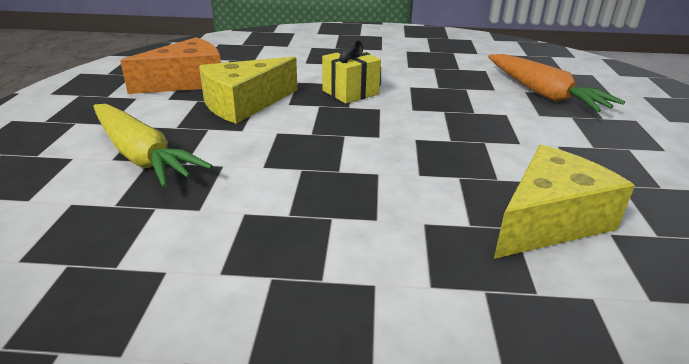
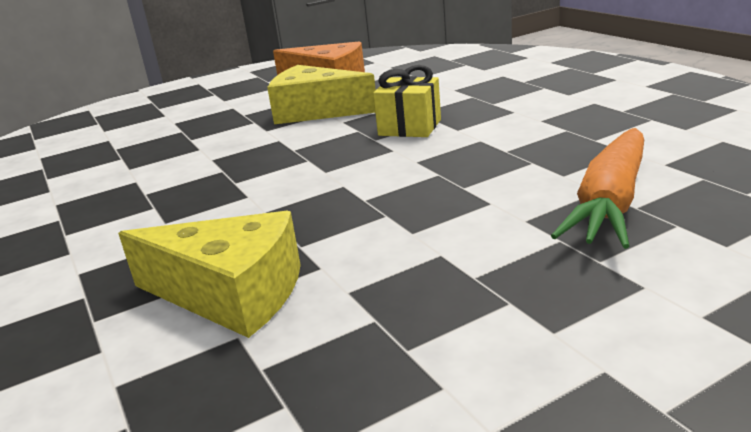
camera: 60 degrees right, 5 degrees down
(141, 156) = (186, 126): yellow carrot -> none

